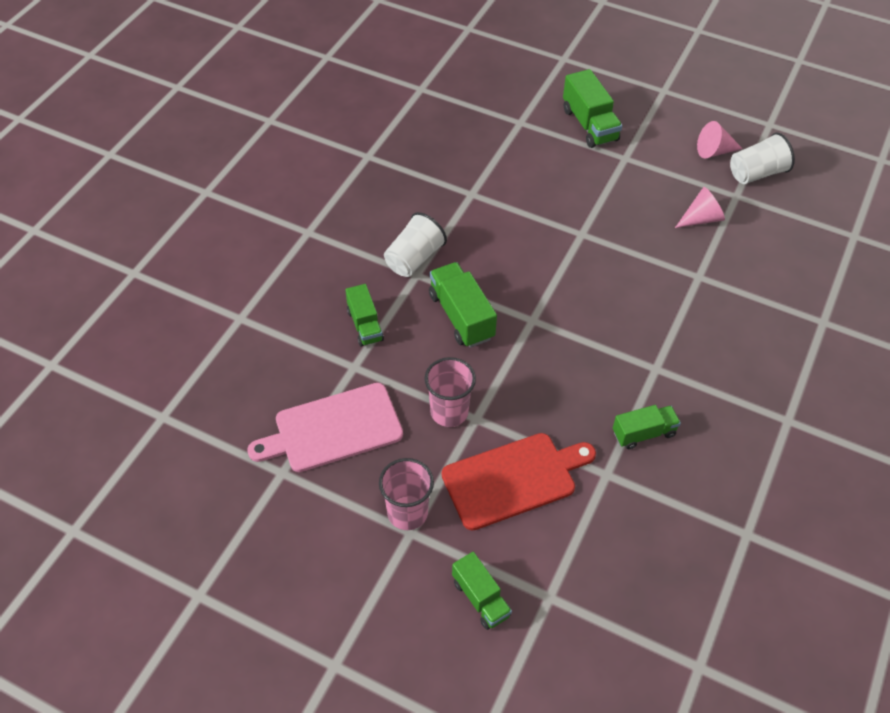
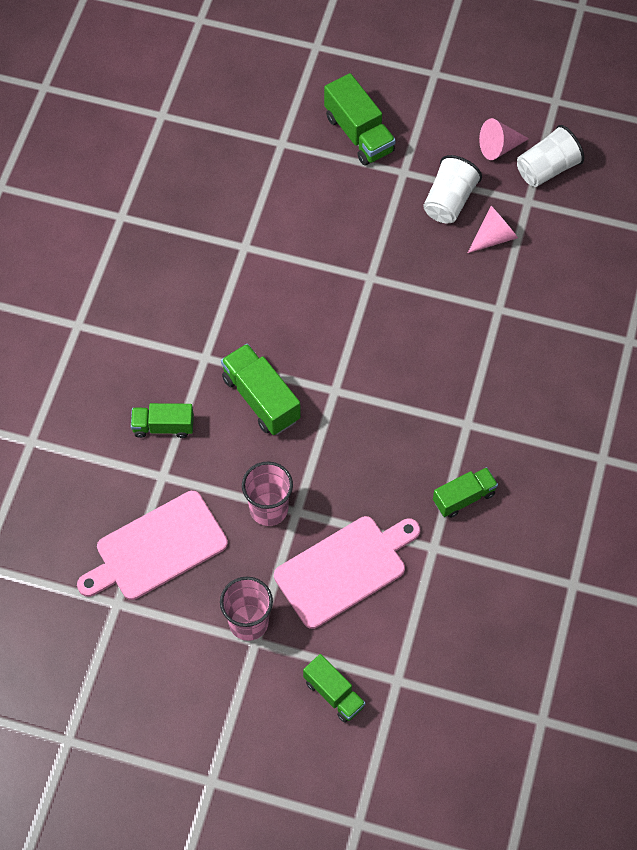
camera: 10 degrees left, 10 degrees up
(365, 325) = (163, 426): green truck -> green truck turned 120 degrees clockwise
(414, 259) = (198, 338): white cup -> white cup (449, 201)
(513, 479) = (345, 569): red cutting board -> pink cutting board

